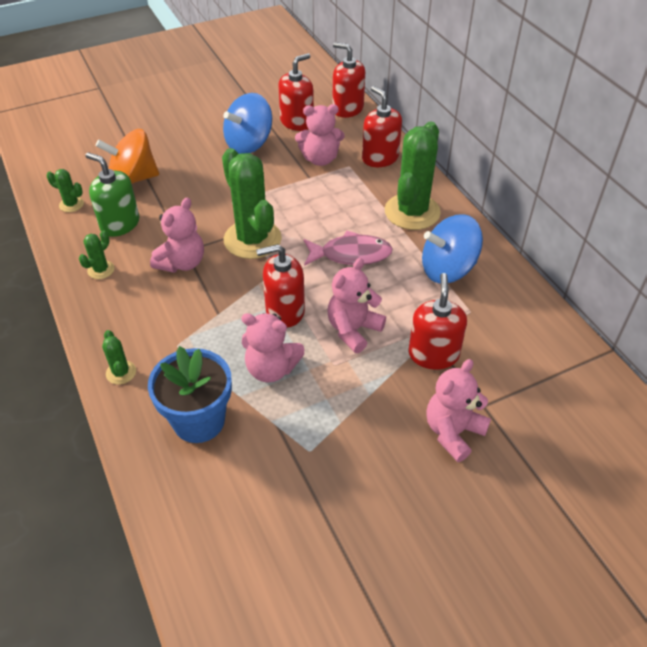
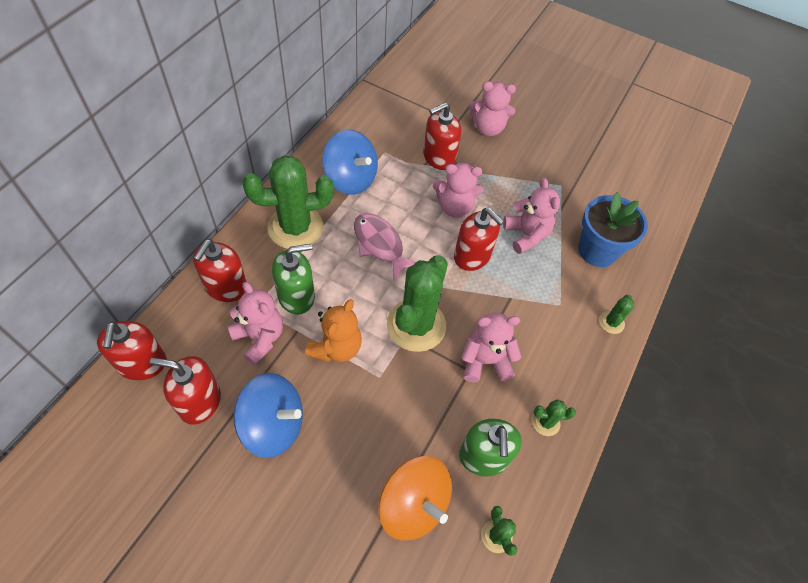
camera: 130 degrees left, 10 degrees up
(276, 190) = (336, 347): none -> orange teddy bear
(340, 188) = (296, 296): none -> green soap dispenser

